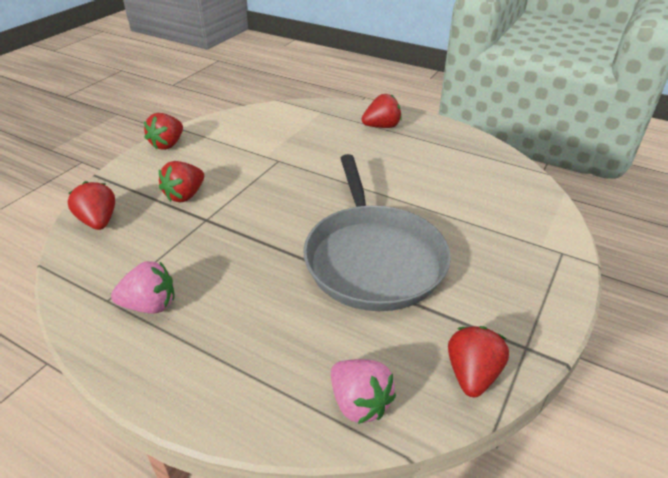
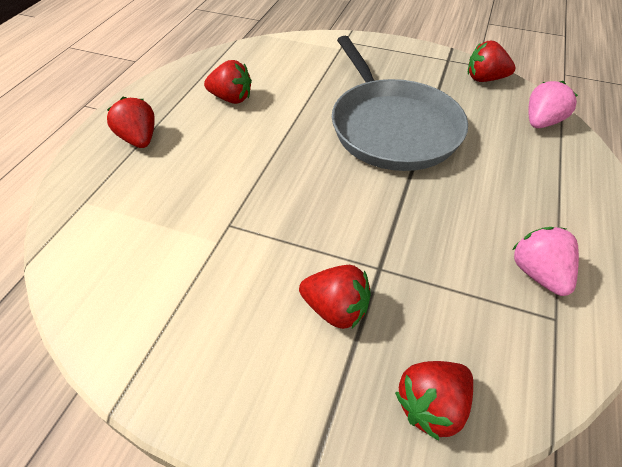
camera: 100 degrees left, 10 degrees up
(168, 144) = (186, 393): red strawberry -> red strawberry (231, 98)
(373, 258) = (392, 127): grey pan -> grey pan turned 90 degrees clockwise

